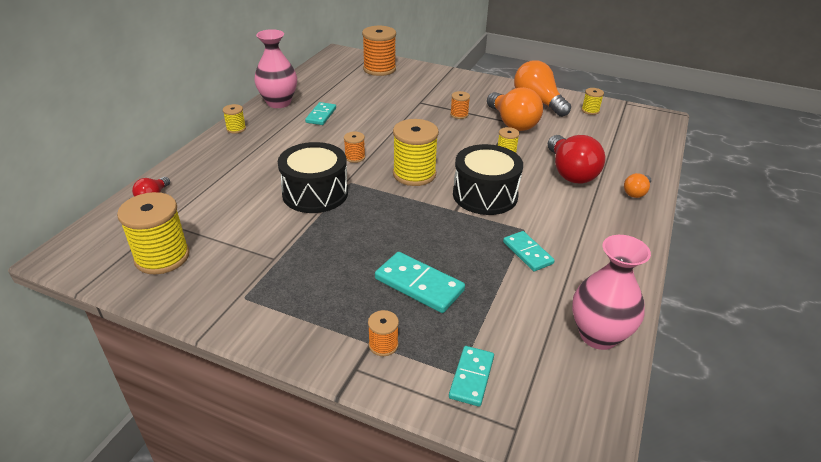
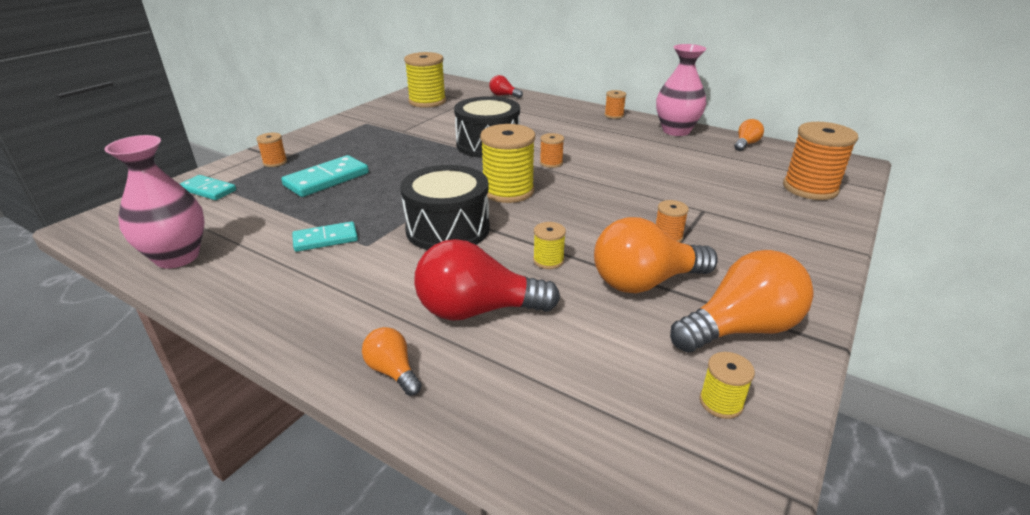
camera: 100 degrees right, 5 degrees down
(236, 129) = (614, 115): yellow spool -> orange spool
(307, 79) = (746, 144): none -> orange light bulb
(321, 115) = (649, 149): turquoise domino -> none

